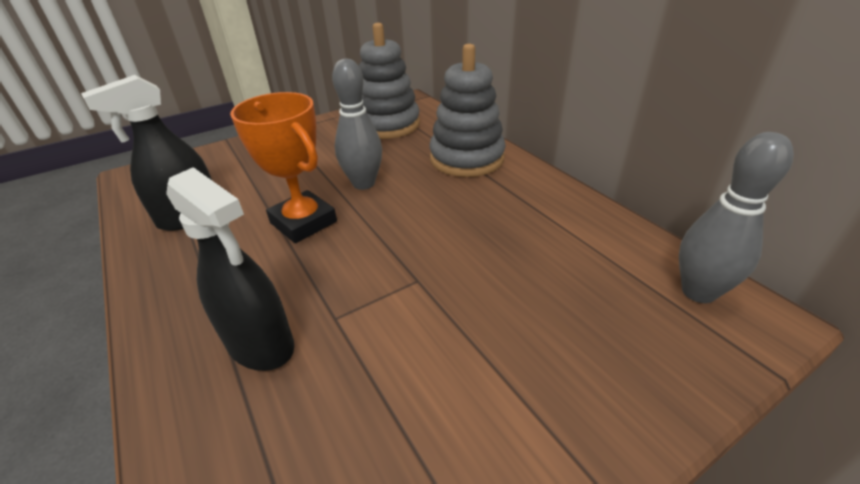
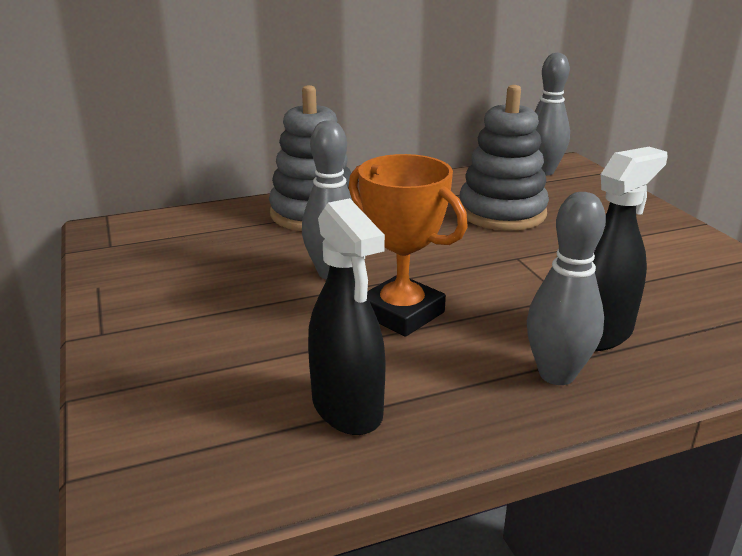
camera: 80 degrees left, 10 degrees down
(200, 313) = (556, 374): none -> grey bowling pin
(303, 222) = (401, 313): orange trophy -> orange trophy turned 75 degrees clockwise
(388, 125) = (177, 249): grey stacking toy -> grey stacking toy (502, 212)

